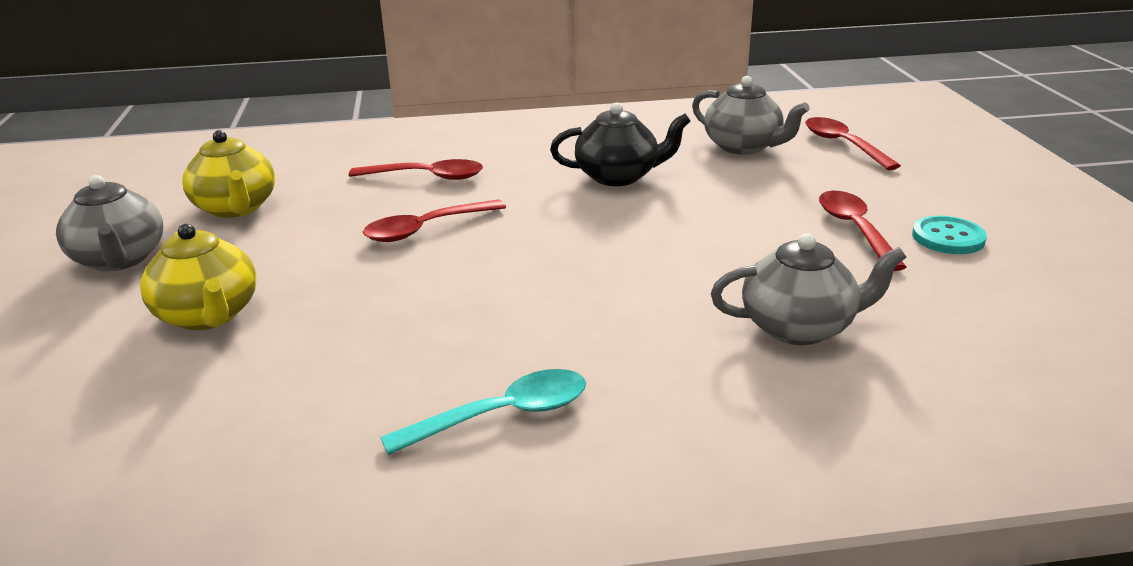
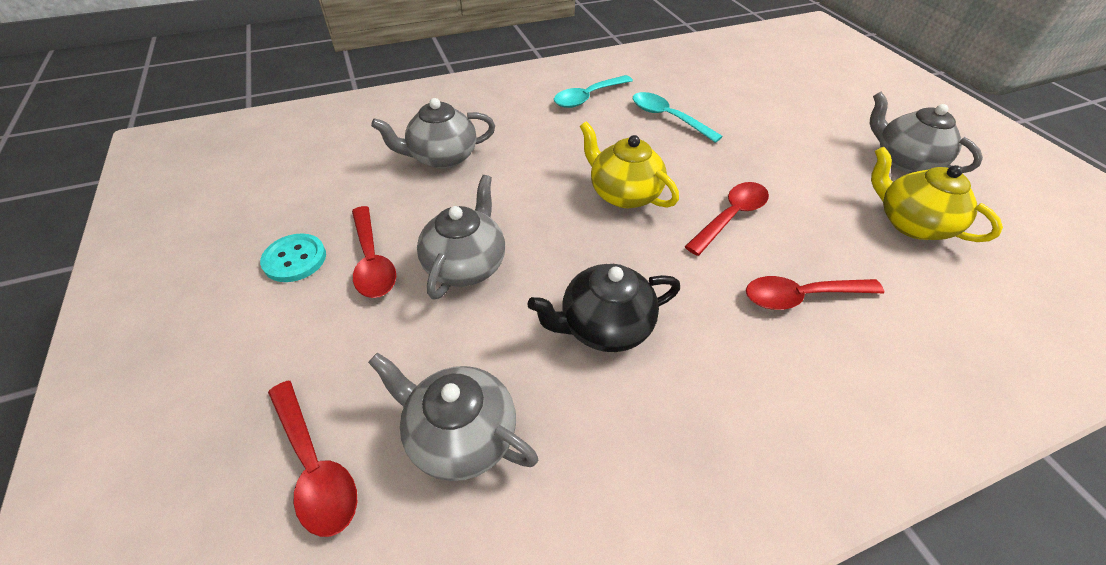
camera: 165 degrees right, 20 degrees up
(208, 315) = (785, 129): yellow teapot -> yellow teapot (623, 194)
(382, 354) = (667, 118): none -> turquoise spoon
(747, 219) = (466, 264): none -> grey teapot

